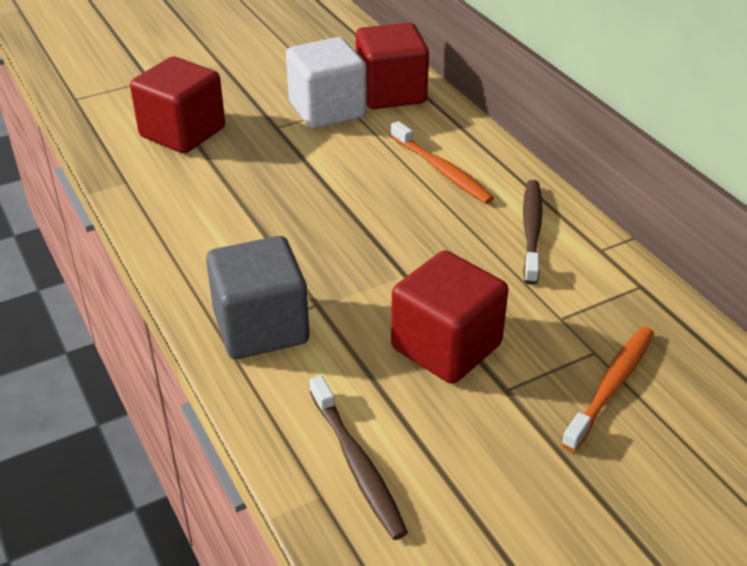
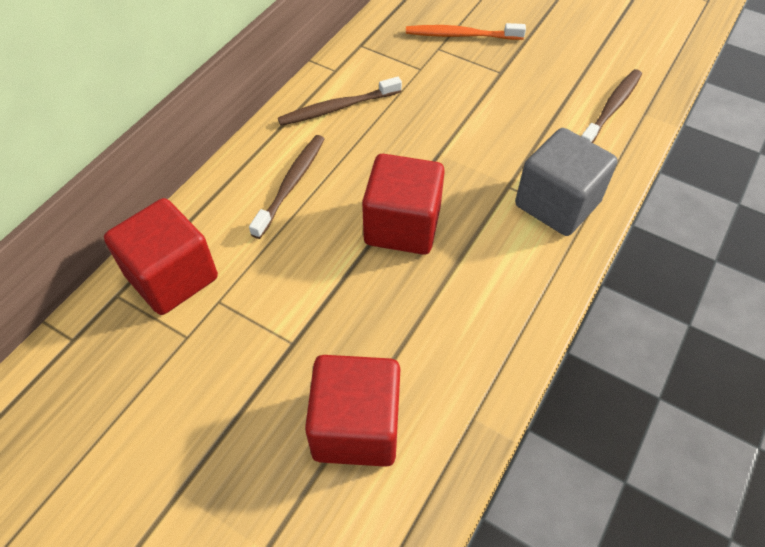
camera: 120 degrees left, 15 degrees up
(327, 110) = (236, 315): white cube -> none
(442, 170) = (291, 184): orange toothbrush -> brown toothbrush
(446, 346) = (490, 107): red cube -> red cube (402, 226)

